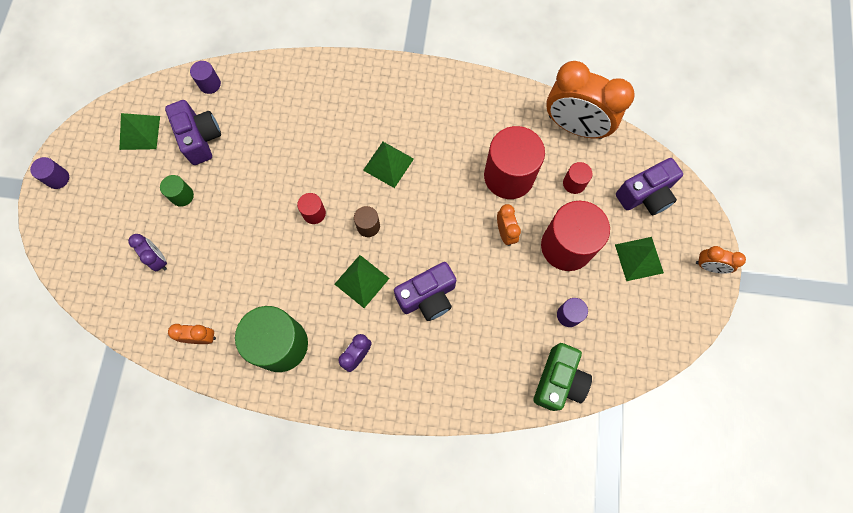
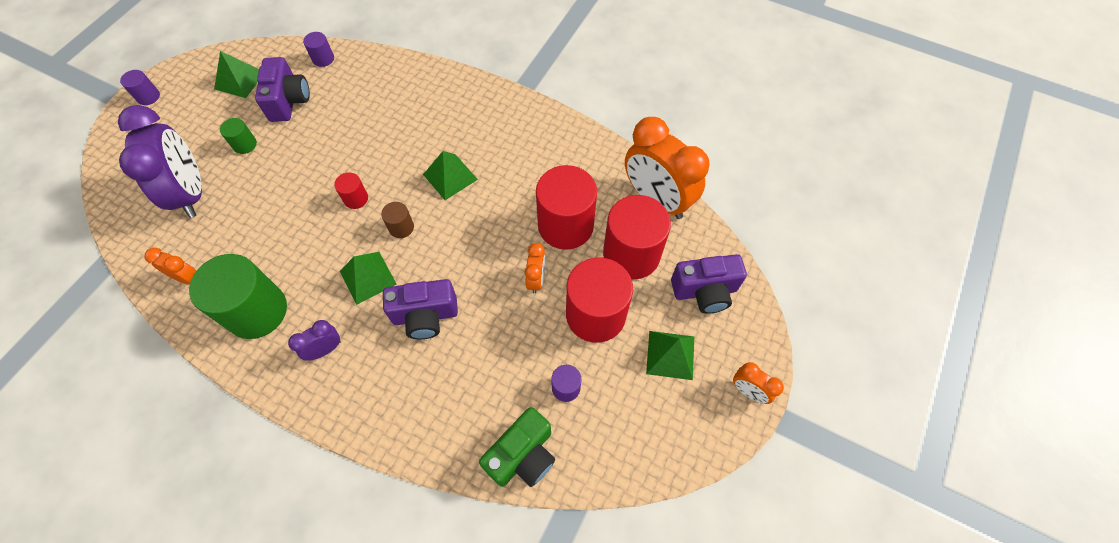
camera: 20 degrees right, 10 degrees down
(158, 259) = (191, 193): purple clock -> purple clock, size x2.17
(574, 183) = (631, 254): red cylinder -> red cylinder, size x2.22

